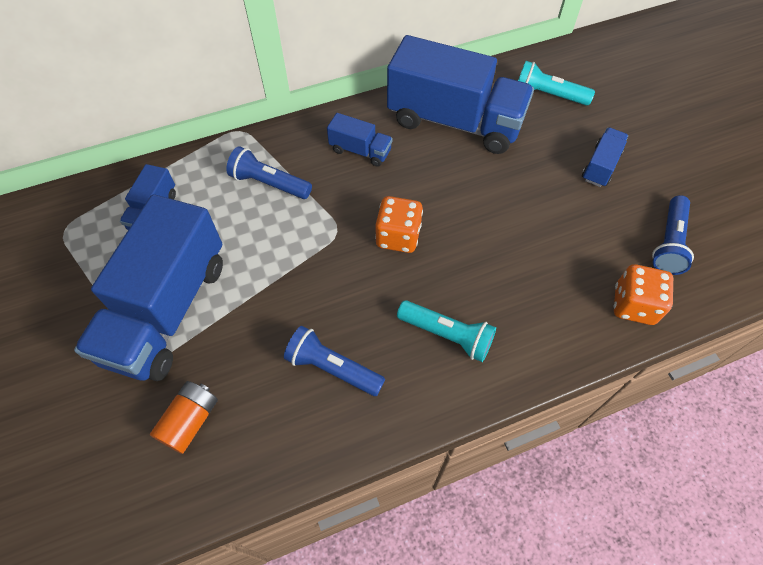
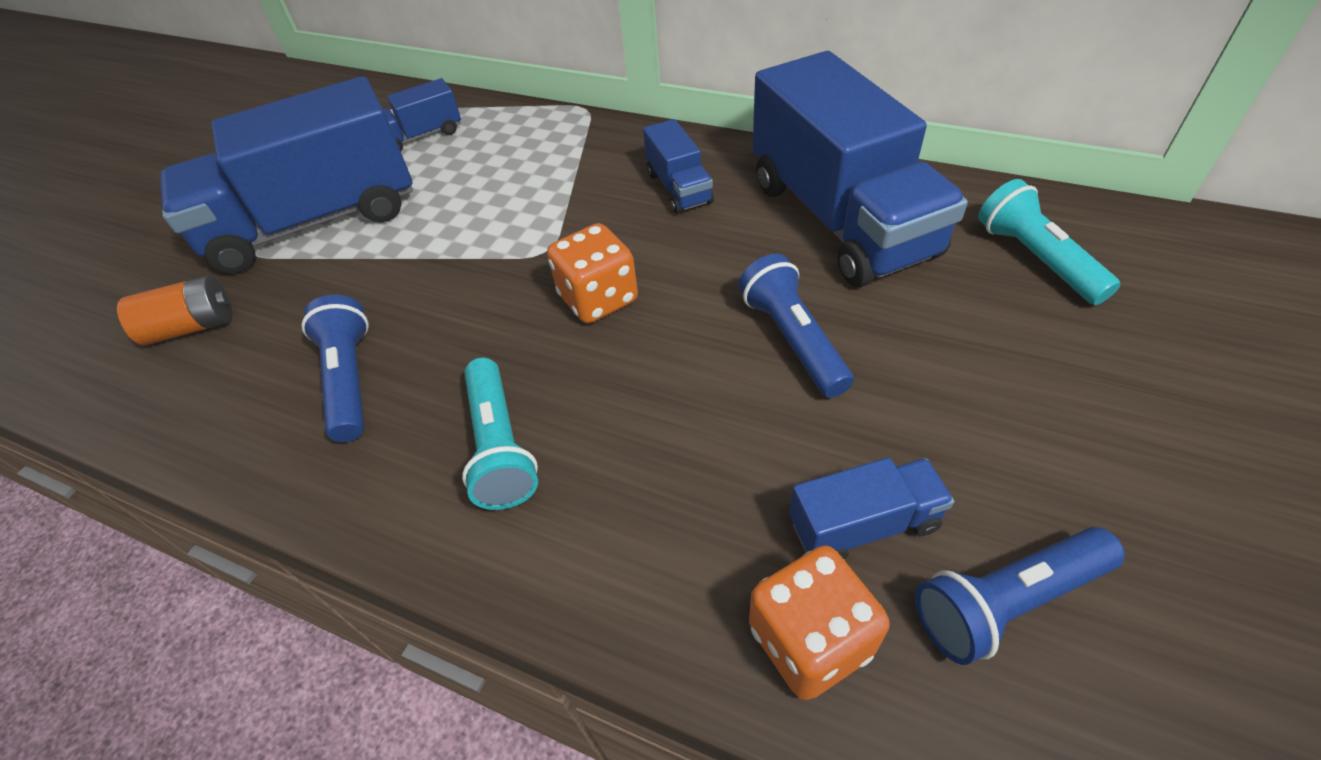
camera: 50 degrees right, 10 degrees down
(269, 183) = (545, 168): blue flashlight -> blue flashlight (793, 339)
(600, 166) = (1012, 400): blue truck -> blue truck (863, 525)

